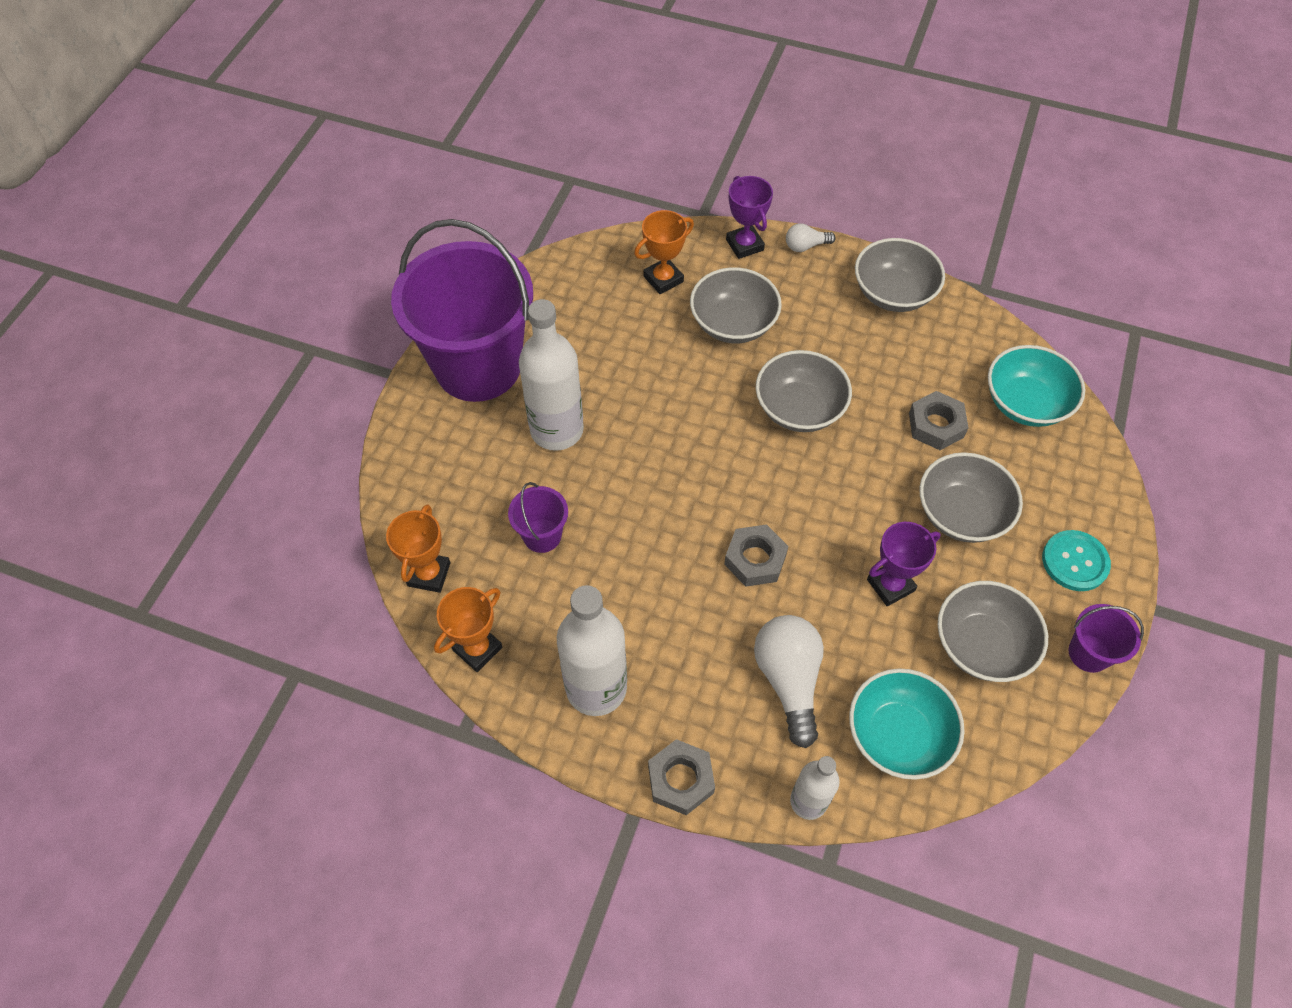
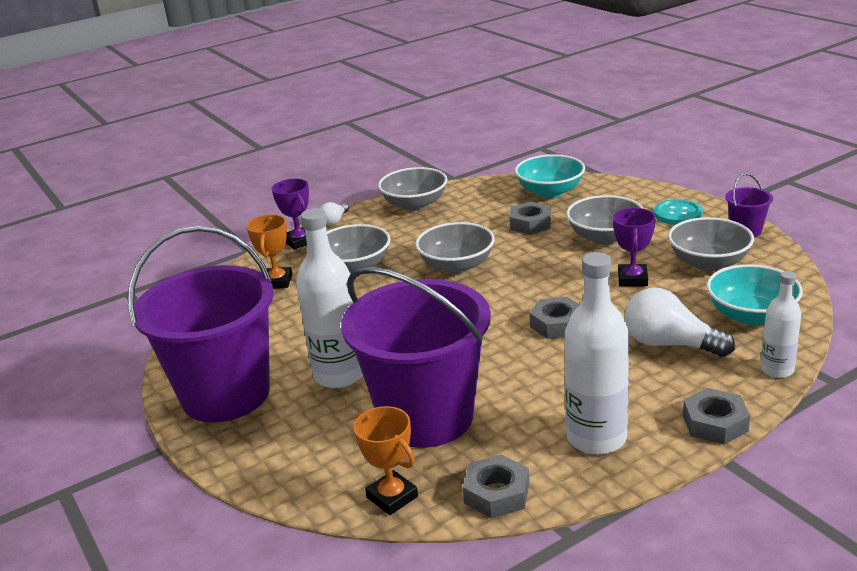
camera: 50 degrees left, 30 degrees down
(477, 649) = (496, 493): orange trophy -> grey nut
(542, 535) = (426, 417): purple bucket -> purple bucket, size x2.45
(744, 245) = (299, 241): purple trophy -> purple trophy turned 45 degrees clockwise

